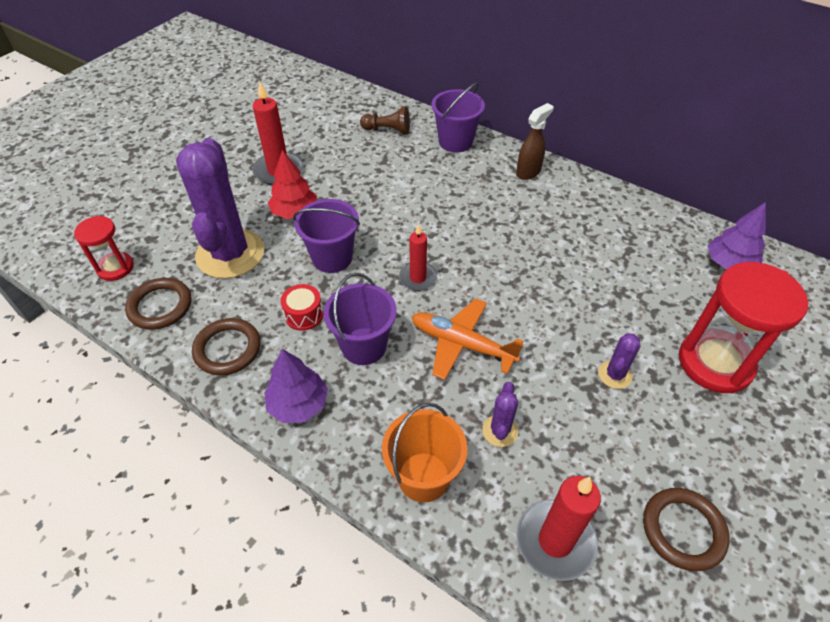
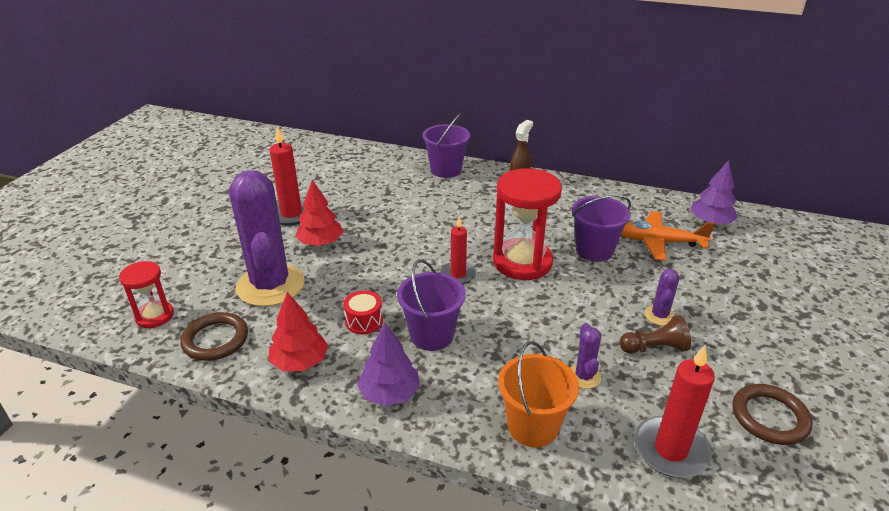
camera: 15 degrees left, 15 degrees down
(227, 349) = (300, 362): brown ring -> red tree
(332, 258) = (372, 272): purple bucket -> purple bucket (594, 250)
(388, 130) = (381, 169): brown pawn -> brown pawn (654, 348)
(462, 344) = (520, 317): orange plane -> orange plane (658, 242)
(715, 363) = (734, 292): red hourglass -> red hourglass (522, 262)

